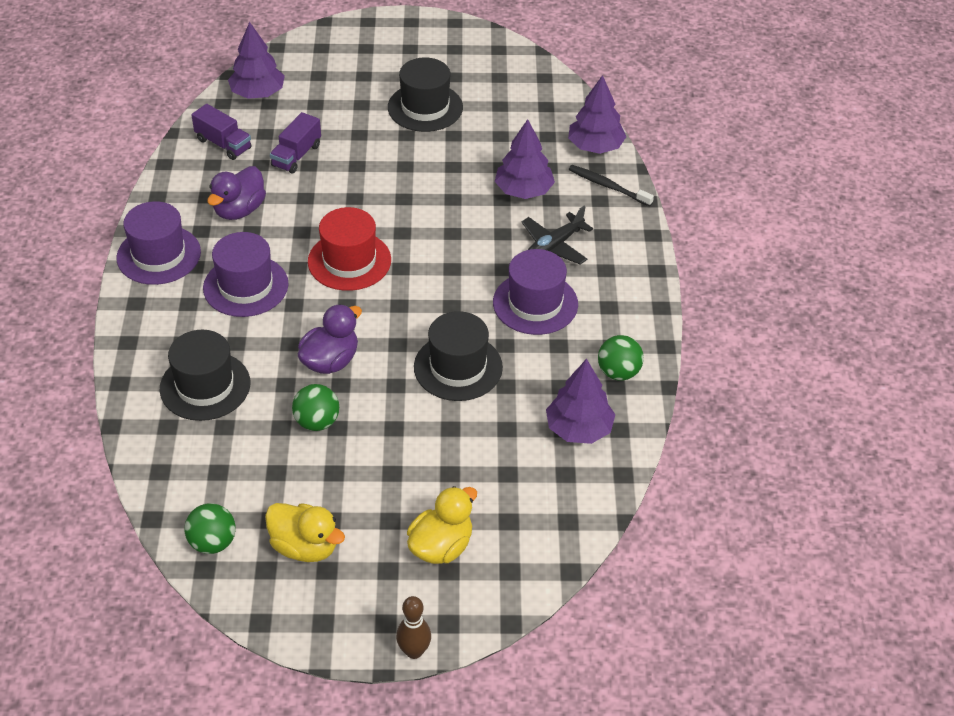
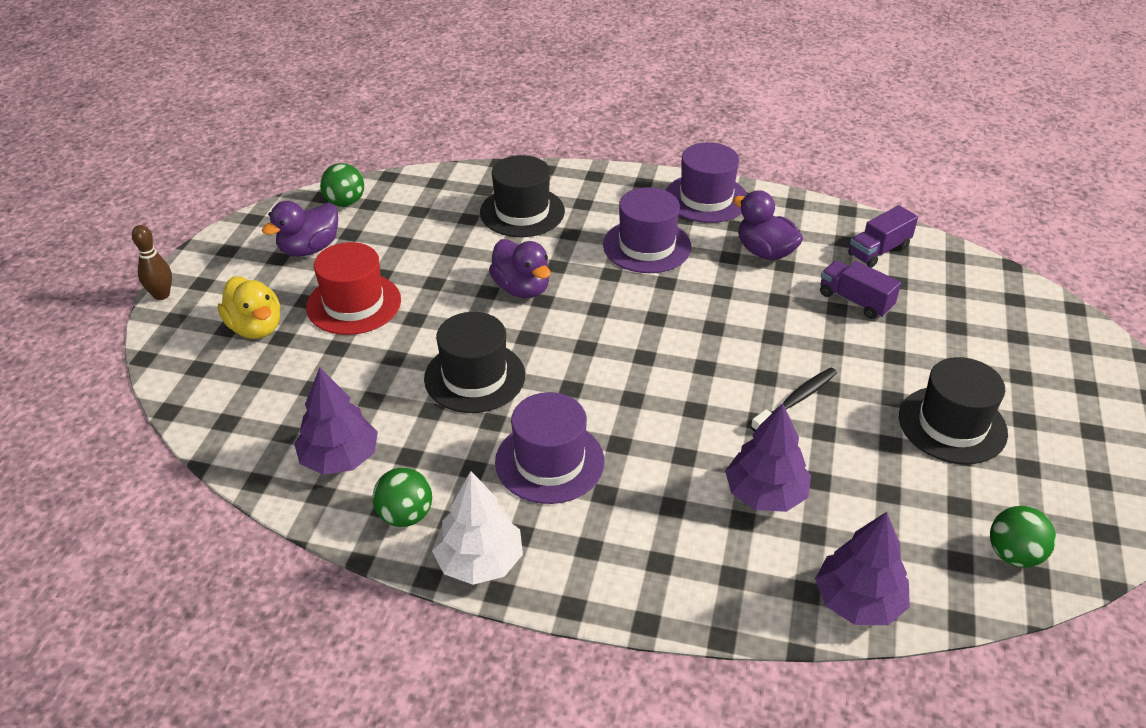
camera: 105 degrees right, 5 degrees down
(258, 93) = (975, 283): purple tree -> none
(305, 547) = (309, 249): yellow duck -> purple duck
(317, 422) = (446, 271): green ball -> green ball (1014, 555)
(349, 261) = (666, 319): red hat -> red hat (354, 304)
(554, 246) = (648, 503): black plane -> none
(608, 186) = (762, 594): black toothbrush -> black toothbrush (796, 400)
(641, 322) = (479, 561): none -> white tree

